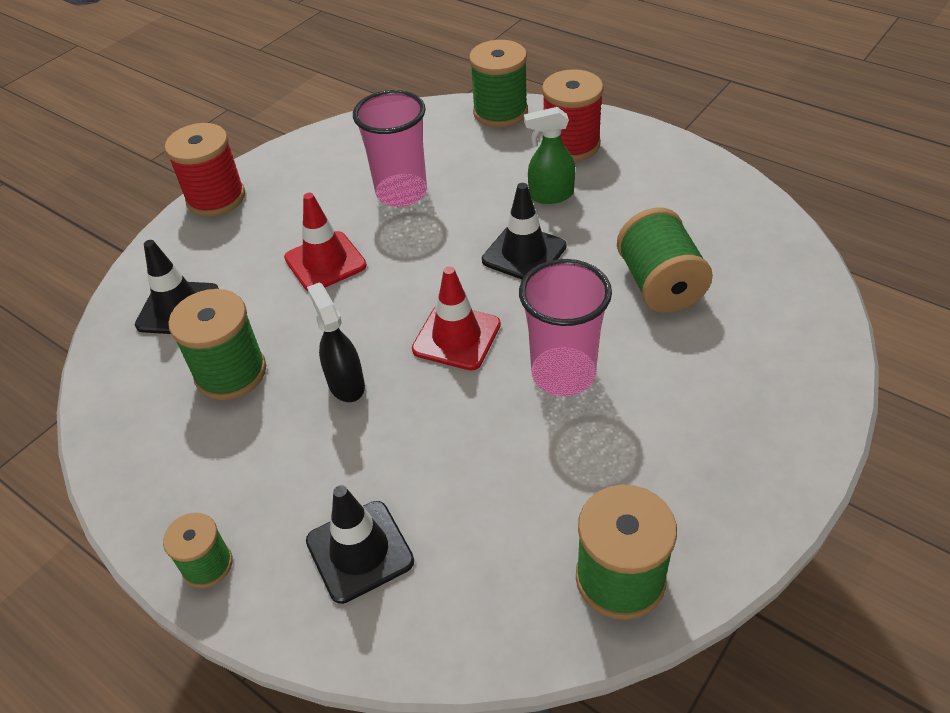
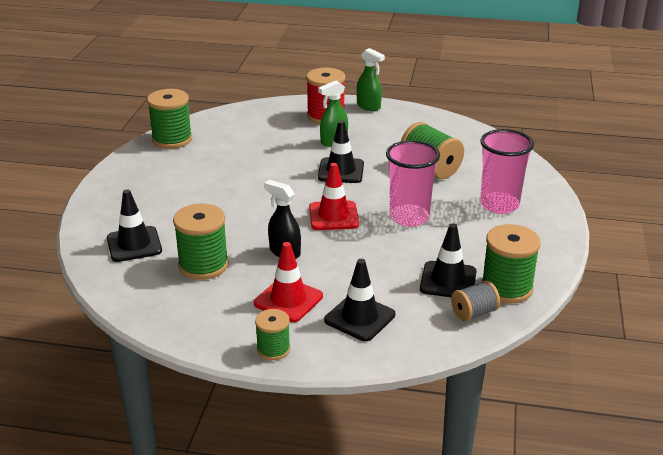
camera: 30 degrees left, 15 degrees down
(216, 198) = (105, 185): red spool -> none
(325, 262) = (216, 201): red traffic cone -> red traffic cone (288, 300)
(401, 193) = (237, 158): pink cup -> pink cup (499, 205)
(500, 112) = (266, 108): green spool -> green spool (172, 139)
(532, 612) = (474, 313): none -> grey spool
(537, 526) = (448, 280): none -> black traffic cone
(645, 140) = (369, 106): none -> green spray bottle

